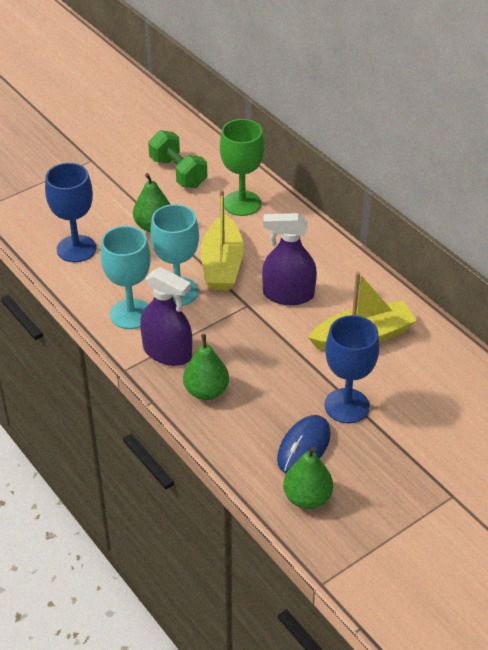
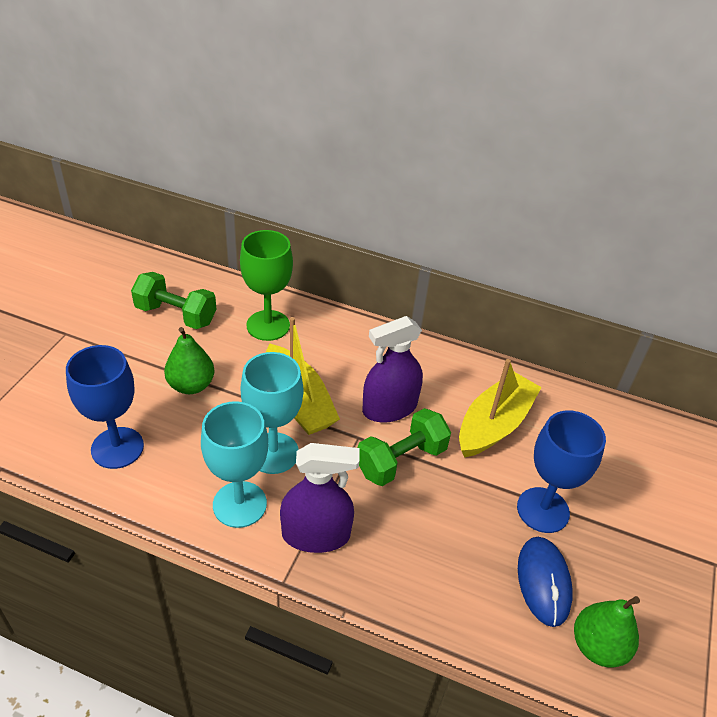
camera: 35 degrees left, 0 degrees up
(206, 391) = (394, 564): green pear -> none
(266, 332) = (401, 460): none -> green dumbbell

